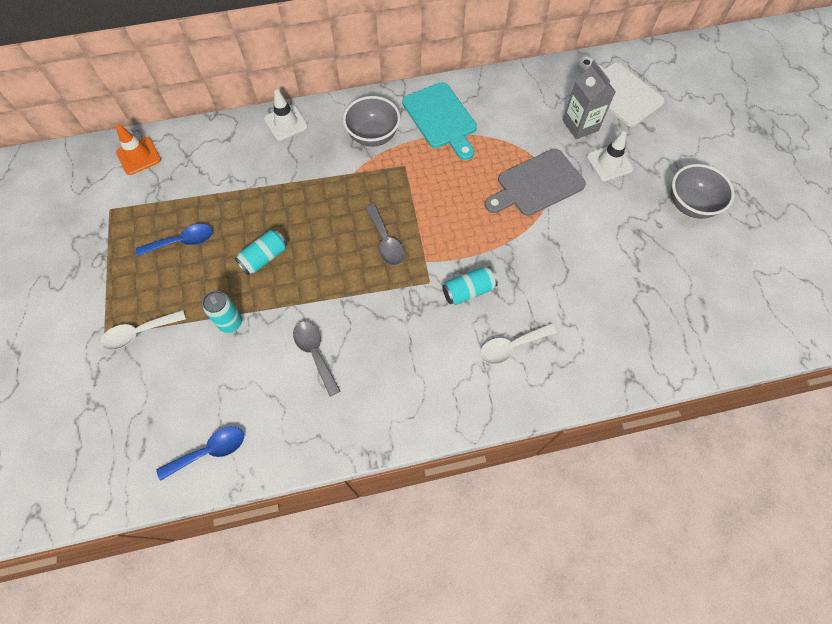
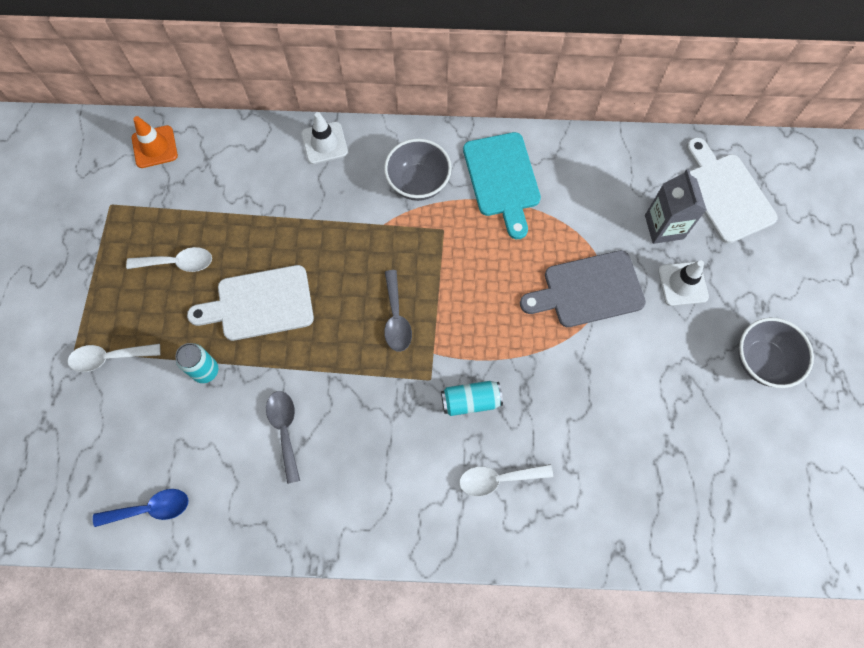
camera: 15 degrees right, 5 degrees up
(182, 241) = (178, 263): blue spoon -> white spoon
(264, 257) = (259, 304): turquoise can -> white cutting board

